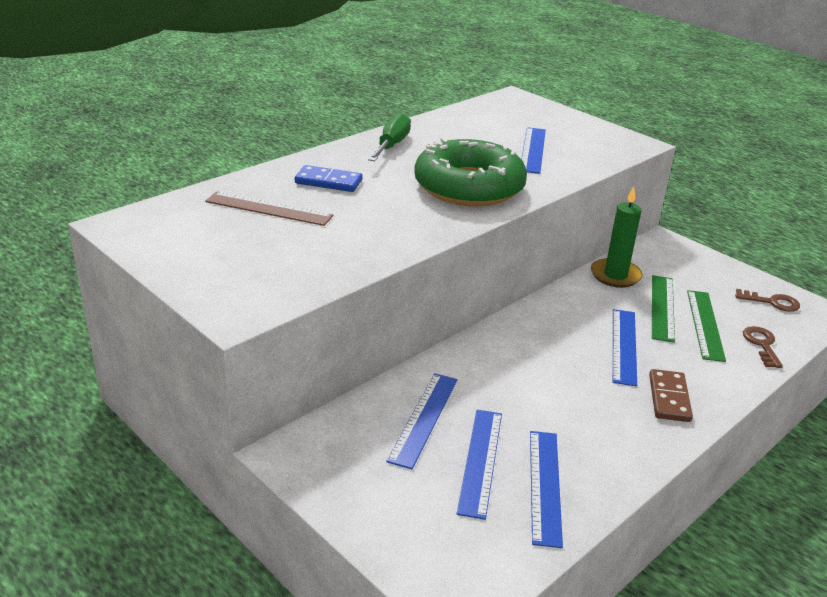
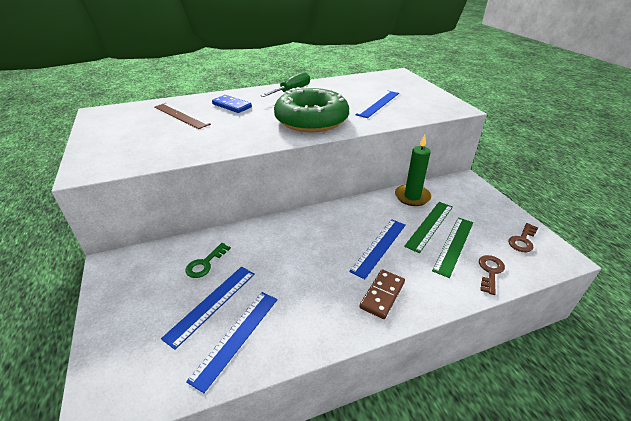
camera: 25 degrees right, 5 degrees up
(424, 418) = (205, 263): blue ruler -> green key
(772, 302) = (522, 240): brown key -> brown key turned 90 degrees clockwise

